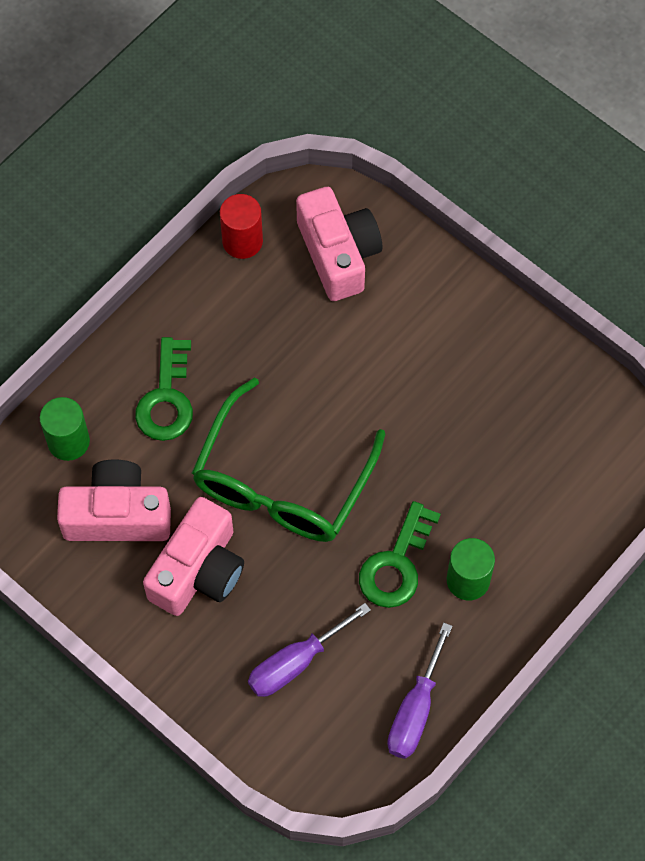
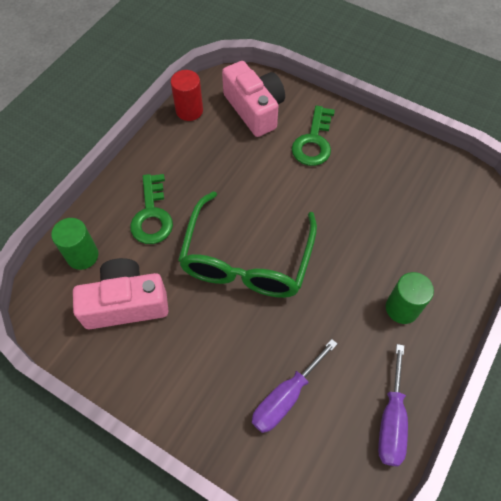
camera: 10 degrees left, 5 degrees down
(198, 570) = (195, 335): pink camera -> none
(396, 564) = (345, 305): green key -> green key (314, 142)

